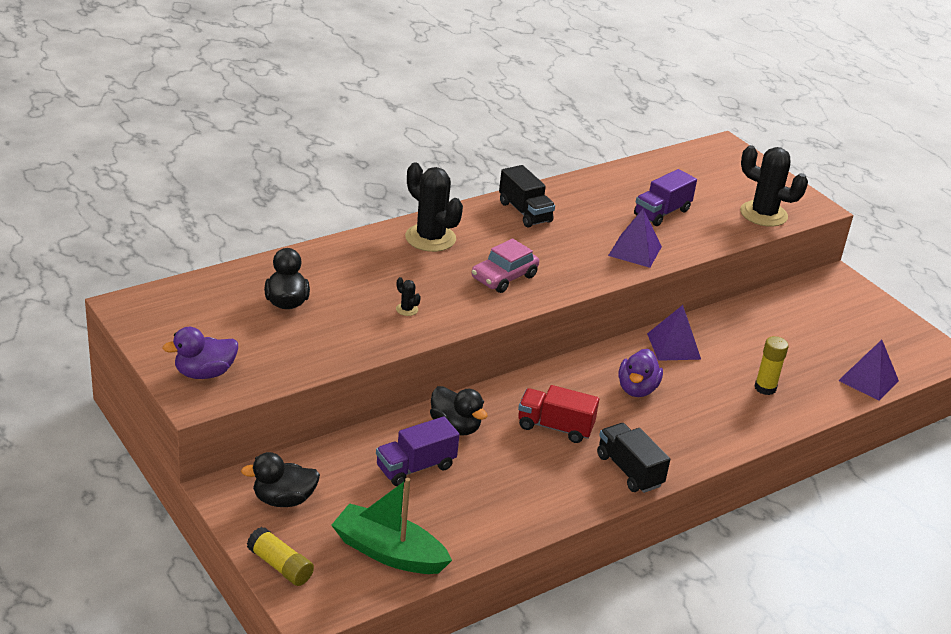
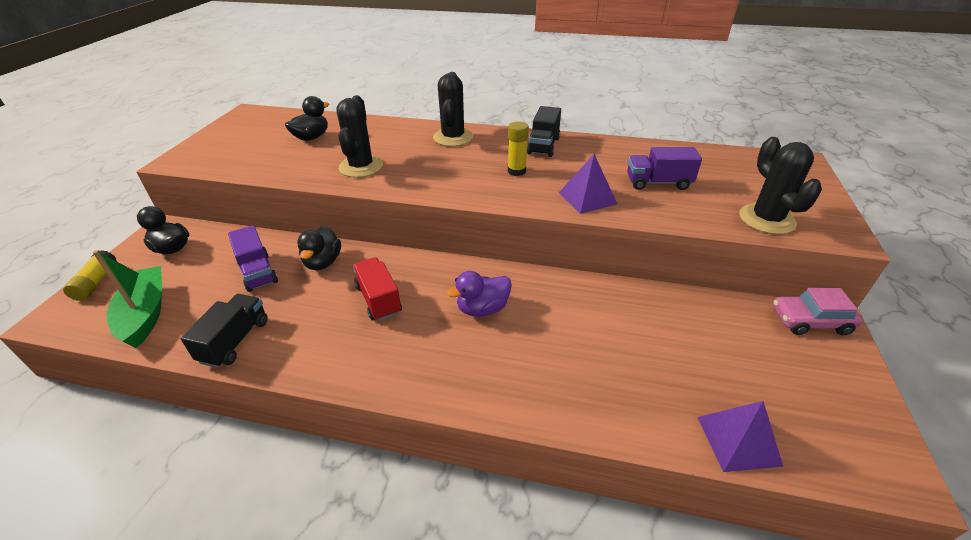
camera: 50 degrees right, 5 degrees up
(204, 373) = (204, 152): purple duck -> none
(407, 309) = (361, 167): black cactus -> black cactus, size x2.46
(415, 467) = (258, 272): purple truck -> purple truck turned 135 degrees counterclockwise
(504, 277) = (455, 175): pink car -> pink car (810, 321)
(629, 470) = (370, 366): black truck -> black truck (235, 341)
(673, 346) = (566, 294): purple pyramid -> none
(765, 388) = (600, 375): yellow glue stick -> yellow glue stick (516, 171)

